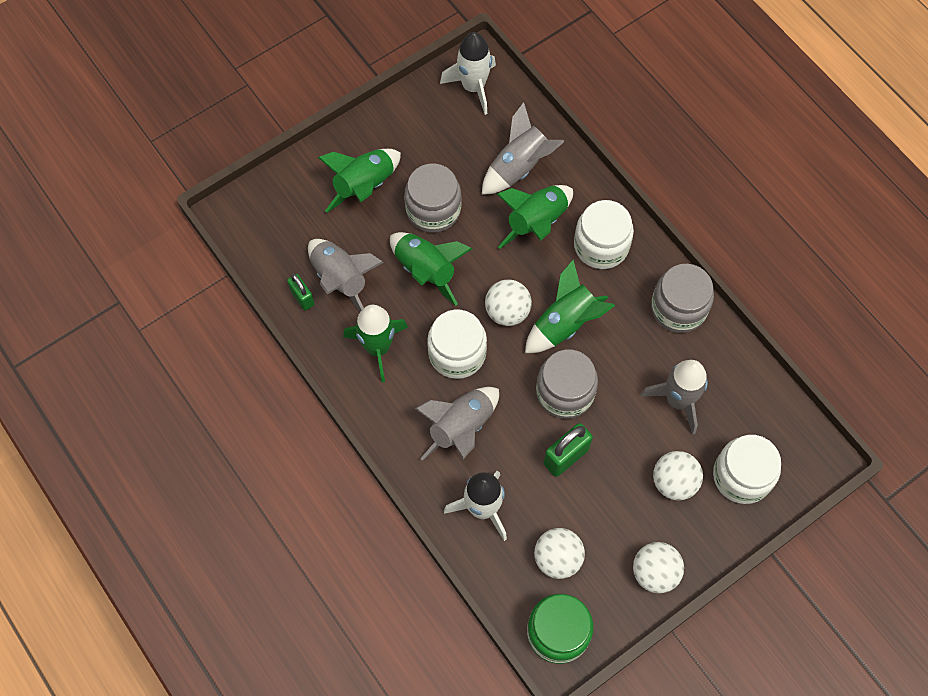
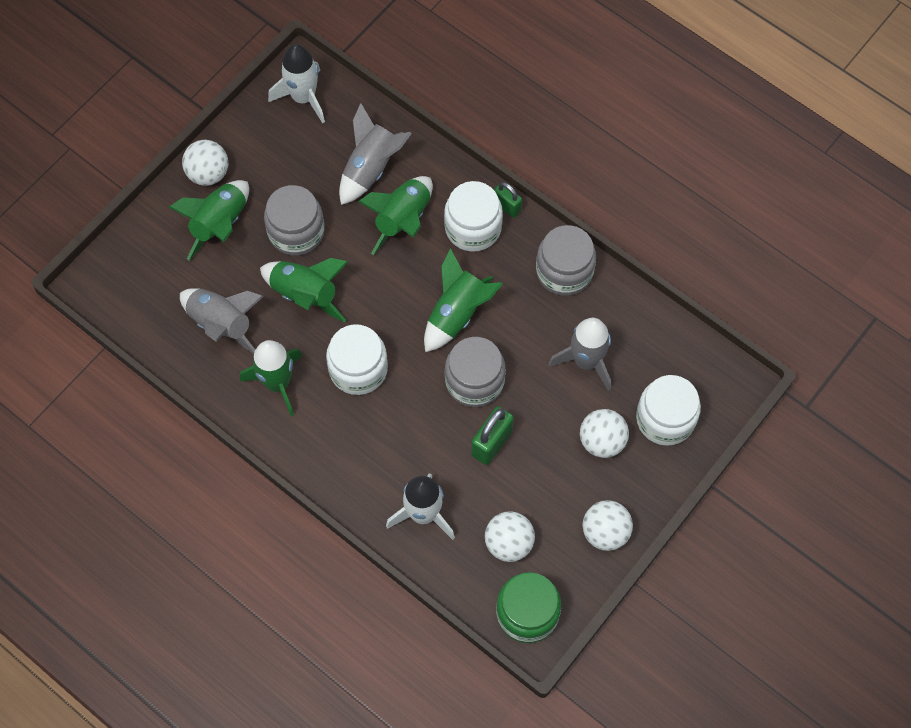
camera: 15 degrees left, 0 degrees up
(302, 298) = (187, 352): green padlock -> green padlock (507, 207)
(461, 428) = (382, 441): grey rocket -> none
(507, 312) = (397, 316): white ball -> white ball (208, 173)

